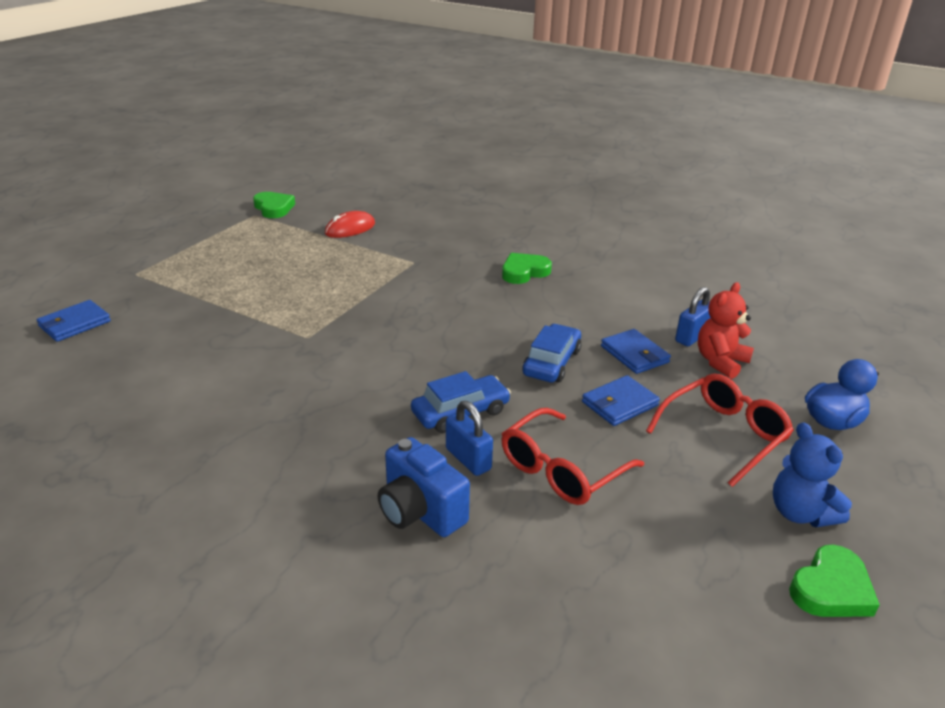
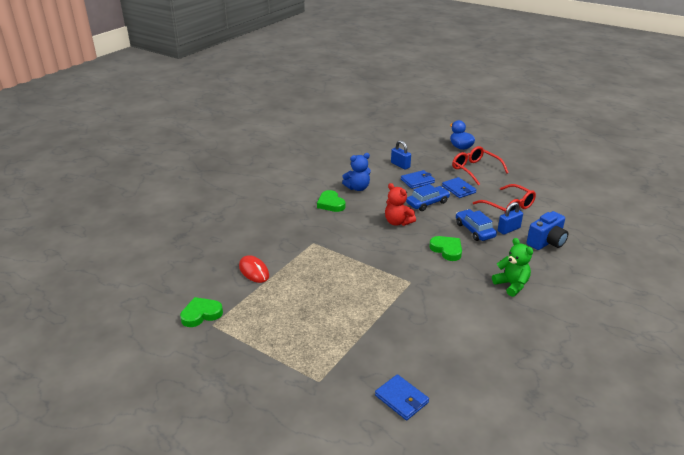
camera: 85 degrees left, 0 degrees up
(278, 440) = (511, 285): none -> green teddy bear
(552, 362) = (427, 203): blue car -> blue car turned 120 degrees clockwise
(720, 362) = (421, 162): red teddy bear -> red teddy bear (397, 222)
(800, 513) = (517, 163): blue teddy bear -> blue teddy bear (357, 188)
(831, 589) = (551, 165): green heart -> green heart (447, 250)

